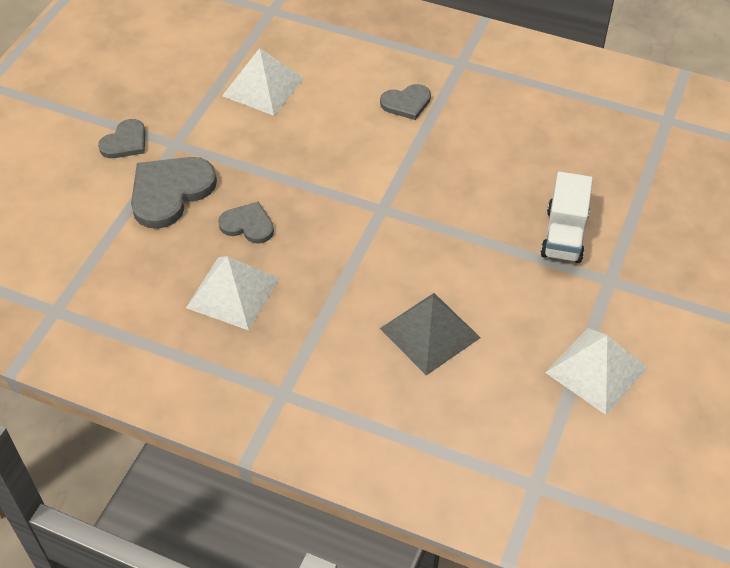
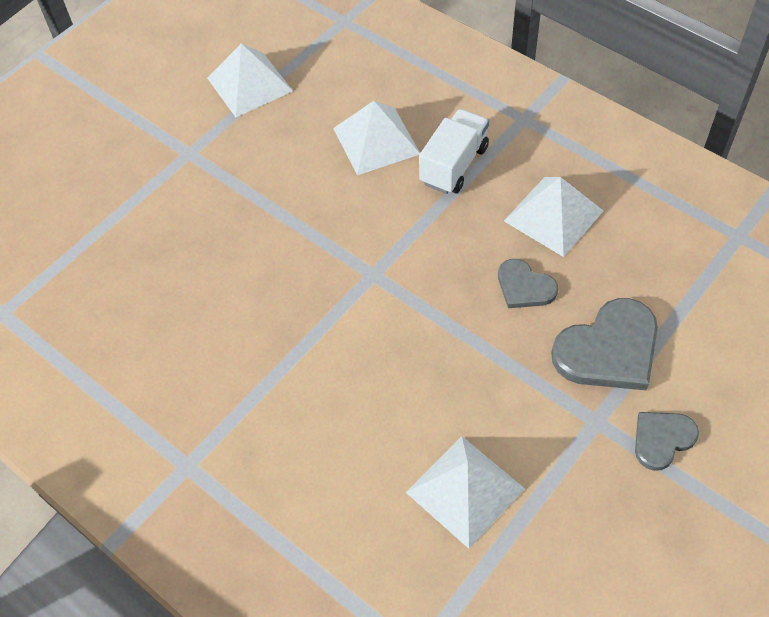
camera: 160 degrees left, 5 degrees up
(406, 103) = (287, 413): grey heart -> none
(430, 332) = (376, 141): grey pyramid -> white pyramid
(564, 235) = (203, 204): white truck -> white truck (454, 165)

